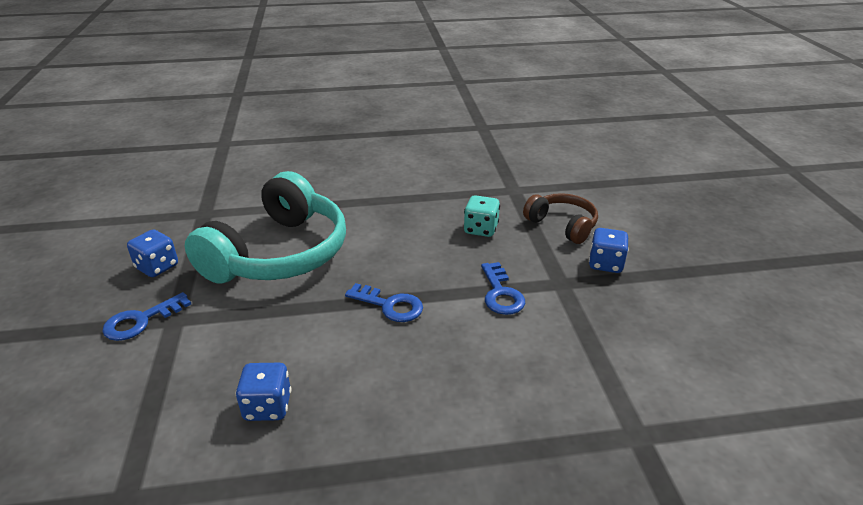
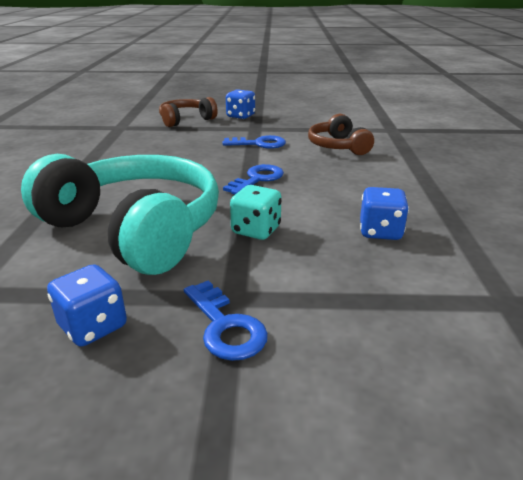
camera: 80 degrees left, 5 degrees down
(481, 229) = (169, 142): turquoise dice -> turquoise dice (256, 230)
(520, 367) = (338, 146): none -> brown headphones

